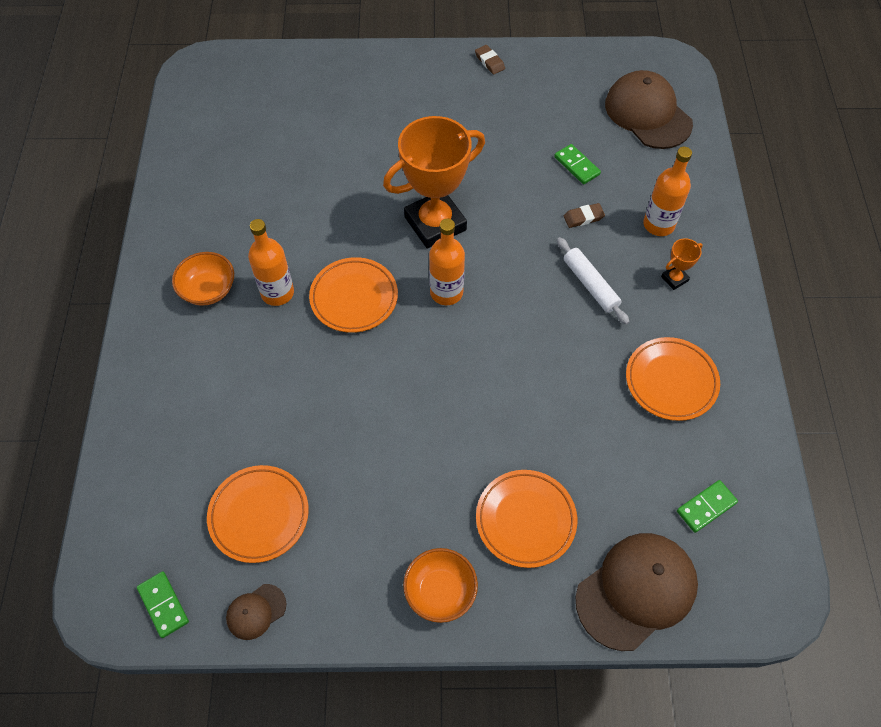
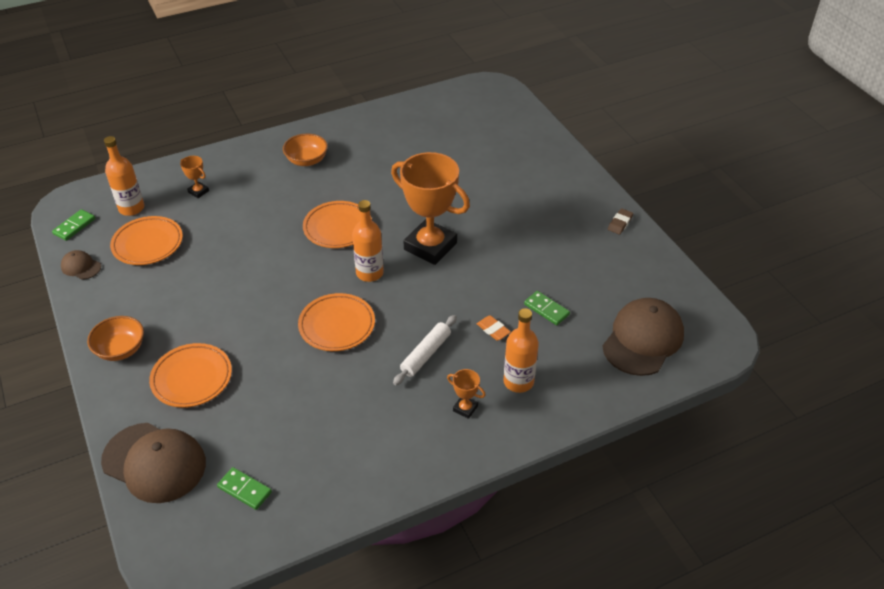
camera: 65 degrees right, 15 degrees down
(189, 428) = (198, 191): none -> orange trophy
(277, 293) = (321, 191): orange bottle -> orange bottle (131, 208)
(576, 166) = (546, 309): green domino -> green domino turned 75 degrees counterclockwise
(583, 217) = (493, 330): brown eraser -> orange eraser
(671, 381) = (356, 434): orange plate -> orange plate (337, 325)

